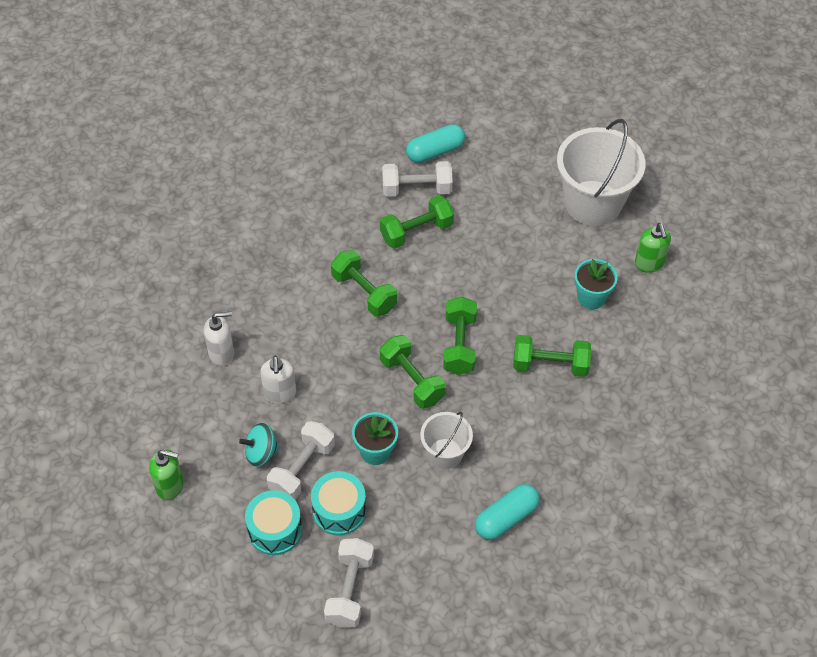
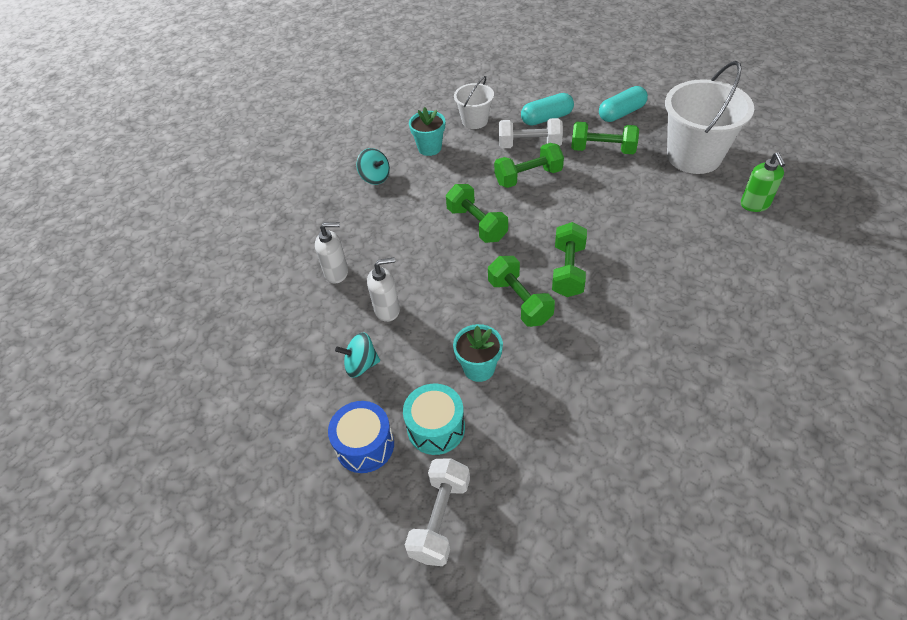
camera: 10 degrees right, 5 degrees down
(170, 486) = (264, 394): green soap dispenser -> none
(247, 234) = (375, 177): none -> turquoise spinning top
(275, 530) = (365, 445): turquoise drum -> blue drum
(280, 394) = (387, 310): white soap dispenser -> white soap dispenser turned 105 degrees counterclockwise
(302, 469) = (401, 382): white dumbbell -> none
(445, 453) = (553, 373): white bucket -> white bucket (475, 121)
(506, 518) = (621, 445): turquoise capsule -> turquoise capsule (621, 113)
(550, 365) = (662, 291): green dumbbell -> green dumbbell (602, 150)
(591, 297) = (699, 232): turquoise flower pot -> turquoise flower pot (429, 148)

